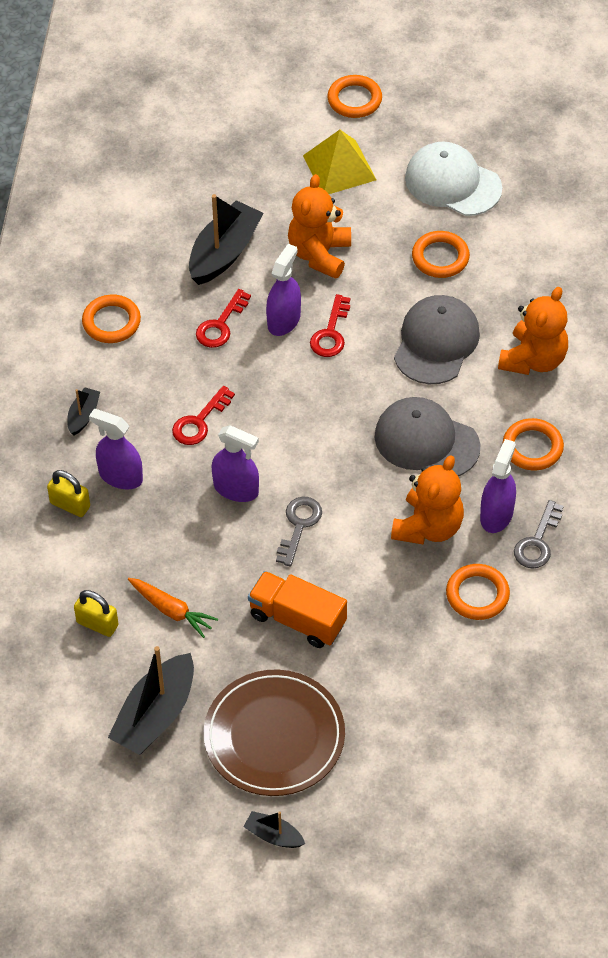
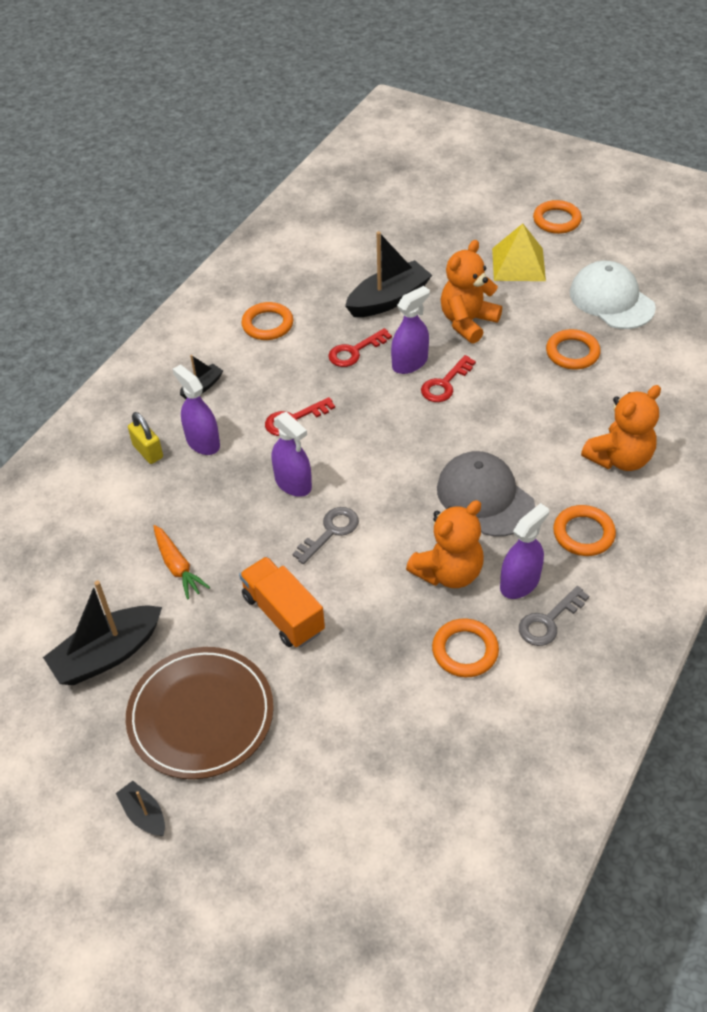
camera: 25 degrees right, 5 degrees down
(97, 624) = (108, 556): yellow padlock -> none
(436, 342) = (535, 418): grey cap -> none

